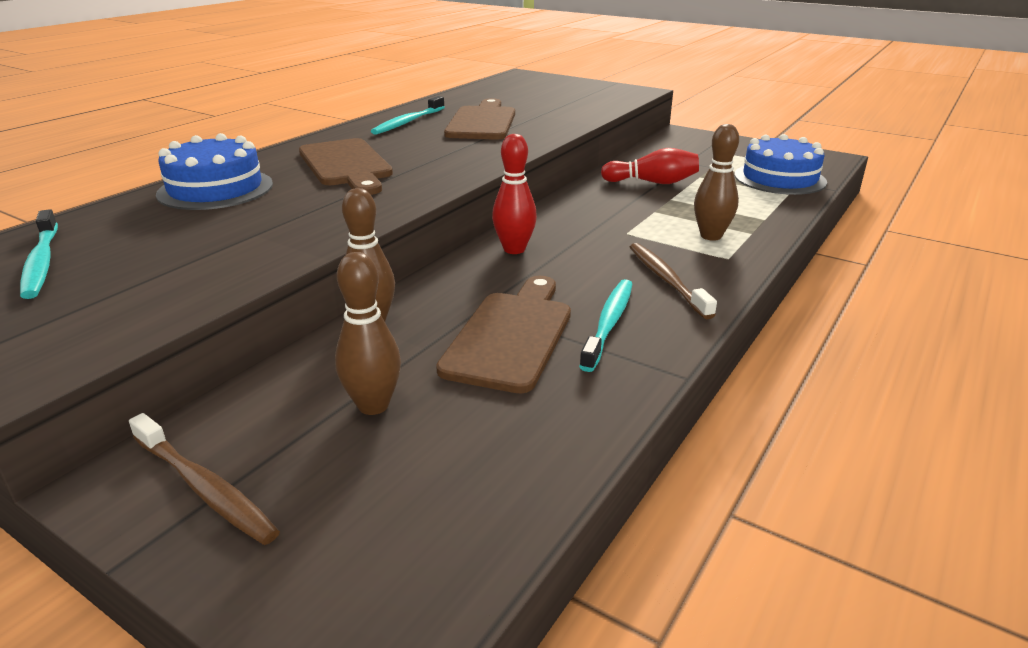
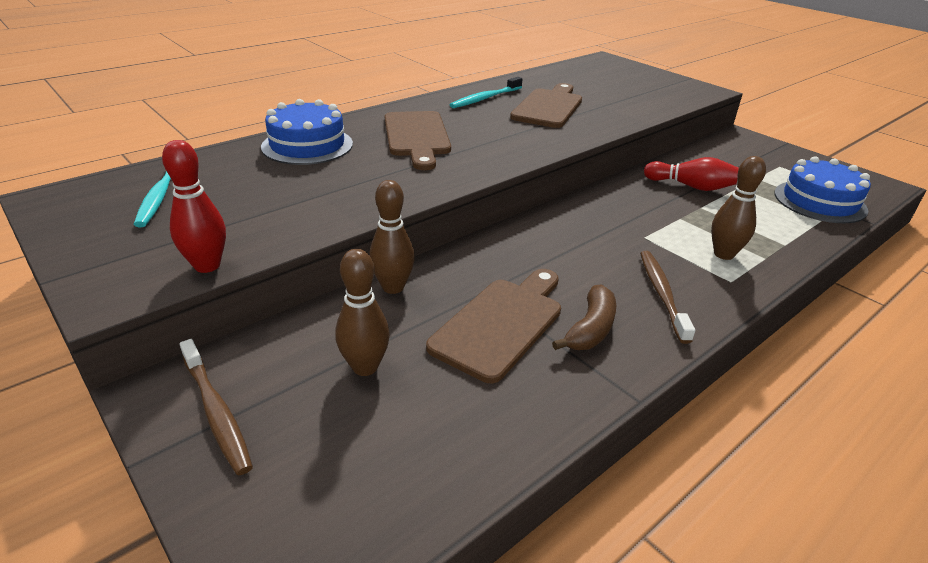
camera: 15 degrees right, 5 degrees up
(514, 249) = (537, 236): red bowling pin -> red bowling pin (207, 266)
(608, 323) = (590, 329): turquoise toothbrush -> brown banana

